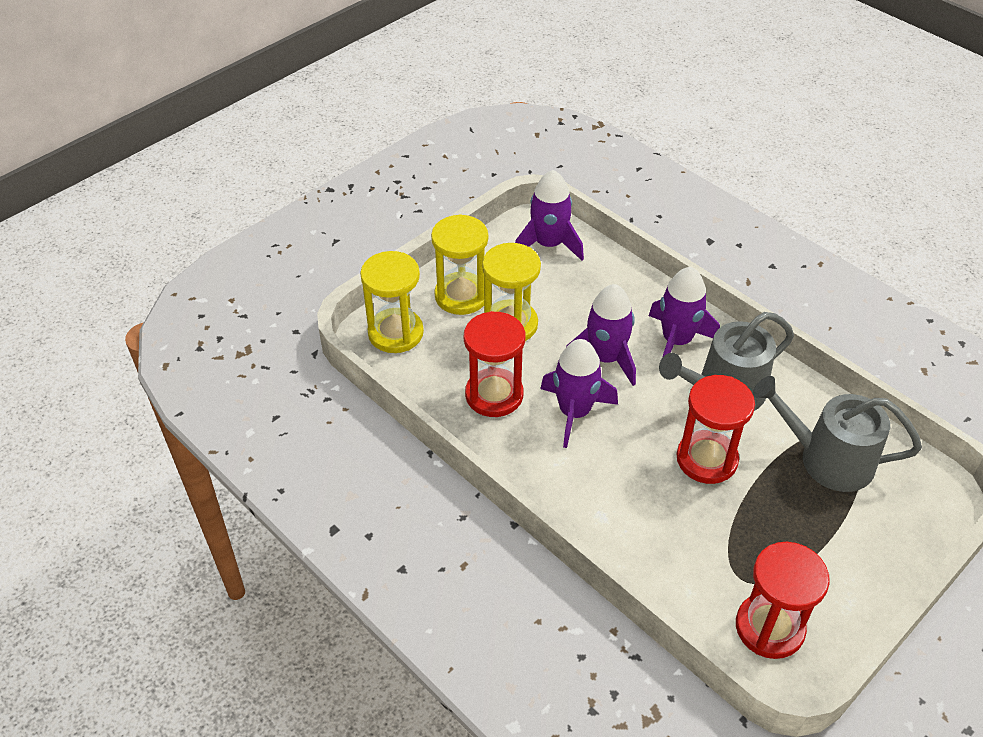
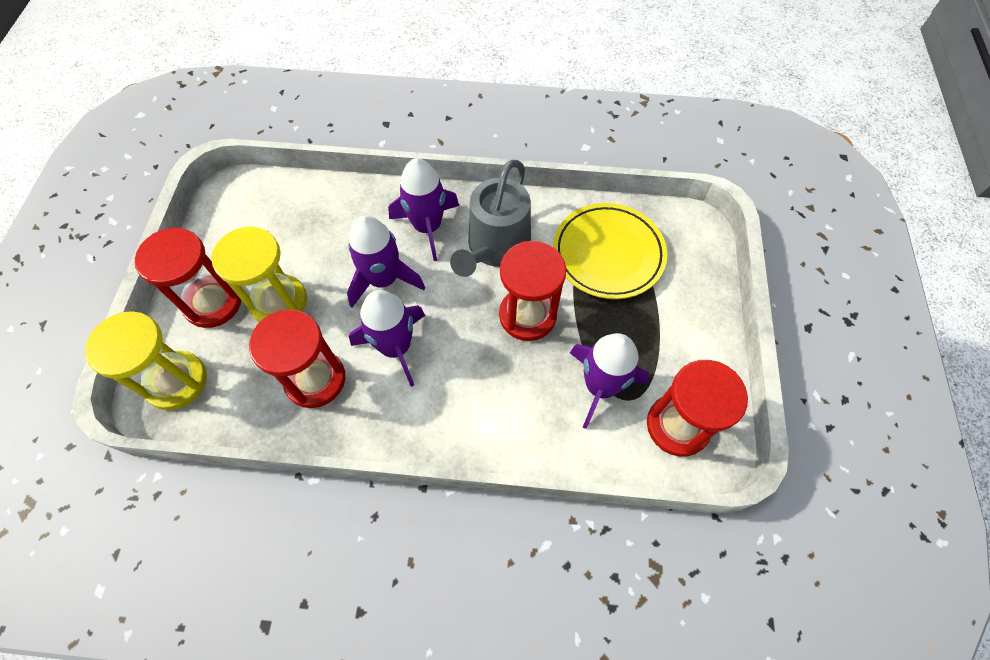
camera: 40 degrees left, 15 degrees up
(461, 296) = (213, 303): yellow hourglass -> red hourglass
(549, 244) = (257, 204): purple rocket -> purple rocket (600, 386)
(827, 459) = (608, 254): grey watering can -> yellow plate

